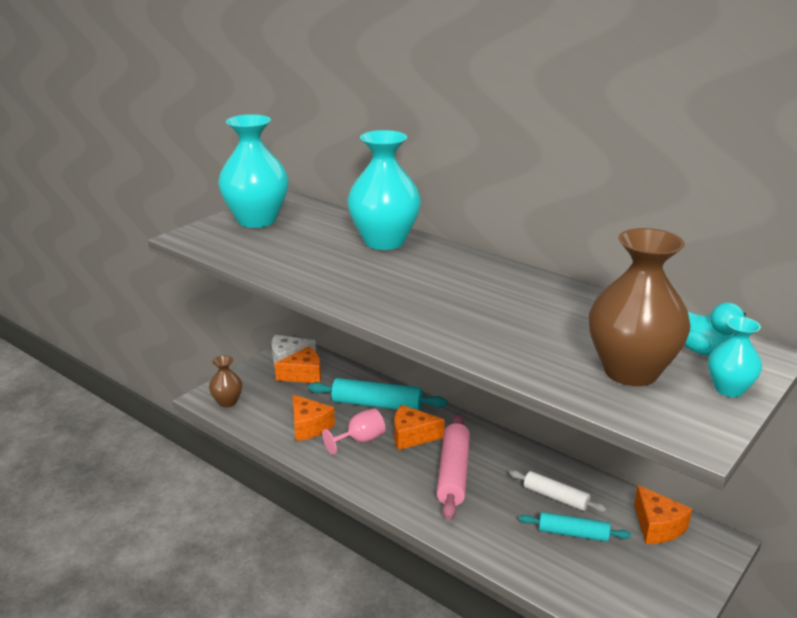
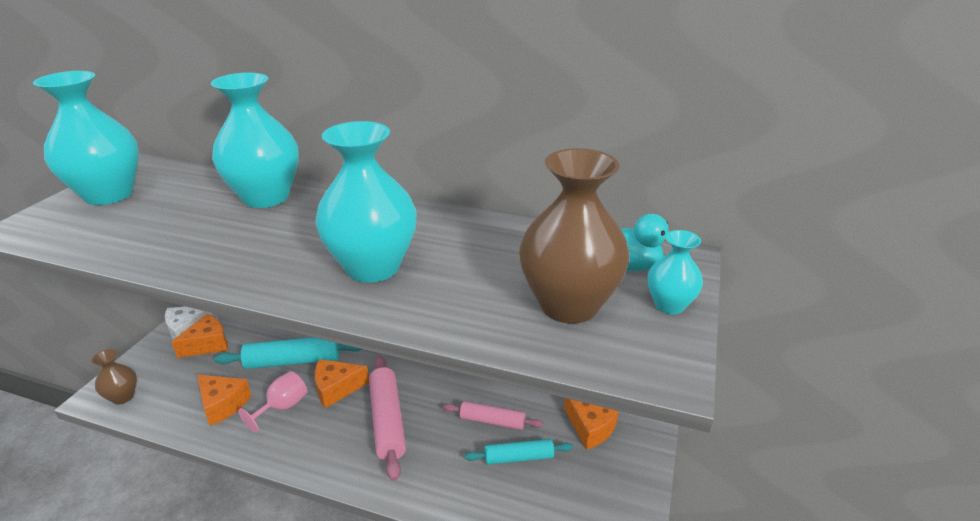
camera: 20 degrees left, 5 degrees up
(464, 311) = (373, 267): none -> turquoise vase
(555, 497) = (492, 421): white rolling pin -> pink rolling pin

